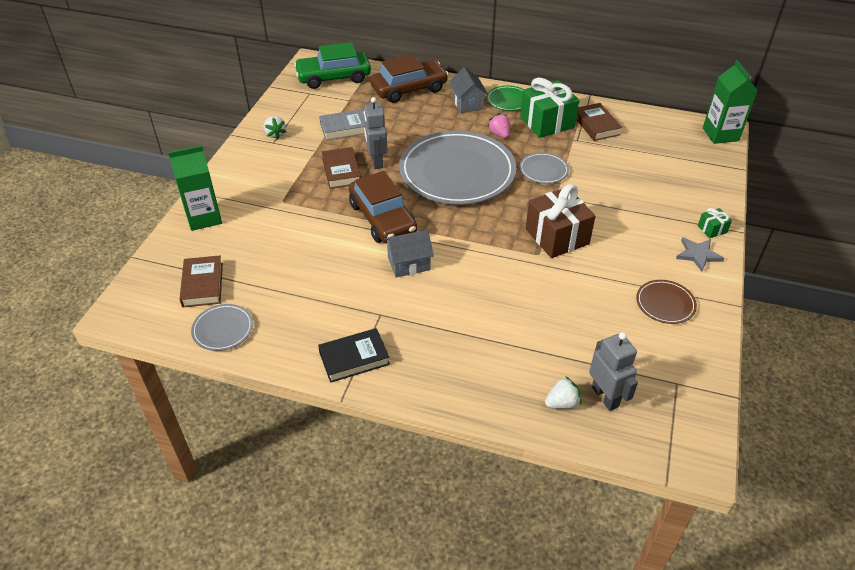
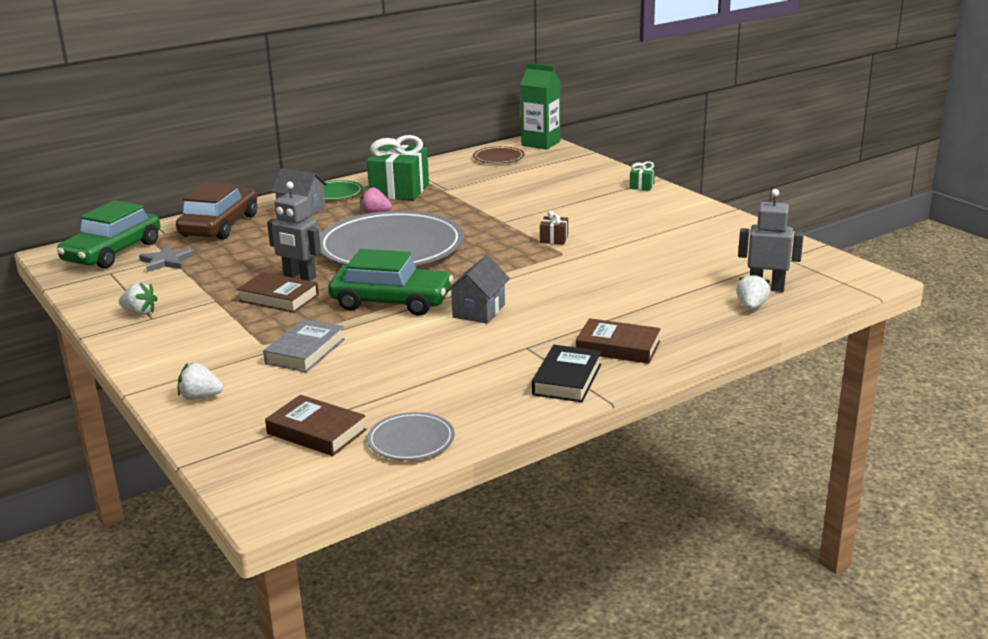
camera: 50 degrees left, 20 degrees down
(204, 217) = (200, 397): green carton -> white strawberry
(345, 128) = (212, 274): grey book -> grey book (305, 351)
(382, 218) = (391, 302): brown car -> green car
(543, 170) = (460, 214): grey plate -> none
(557, 236) = (554, 239): brown gift -> brown gift, size x0.45
(596, 125) = (442, 176): brown book -> brown book (618, 347)
(665, 303) = (697, 230): brown plate -> brown plate (498, 158)
(698, 255) = (661, 200): grey star -> grey star (166, 261)

